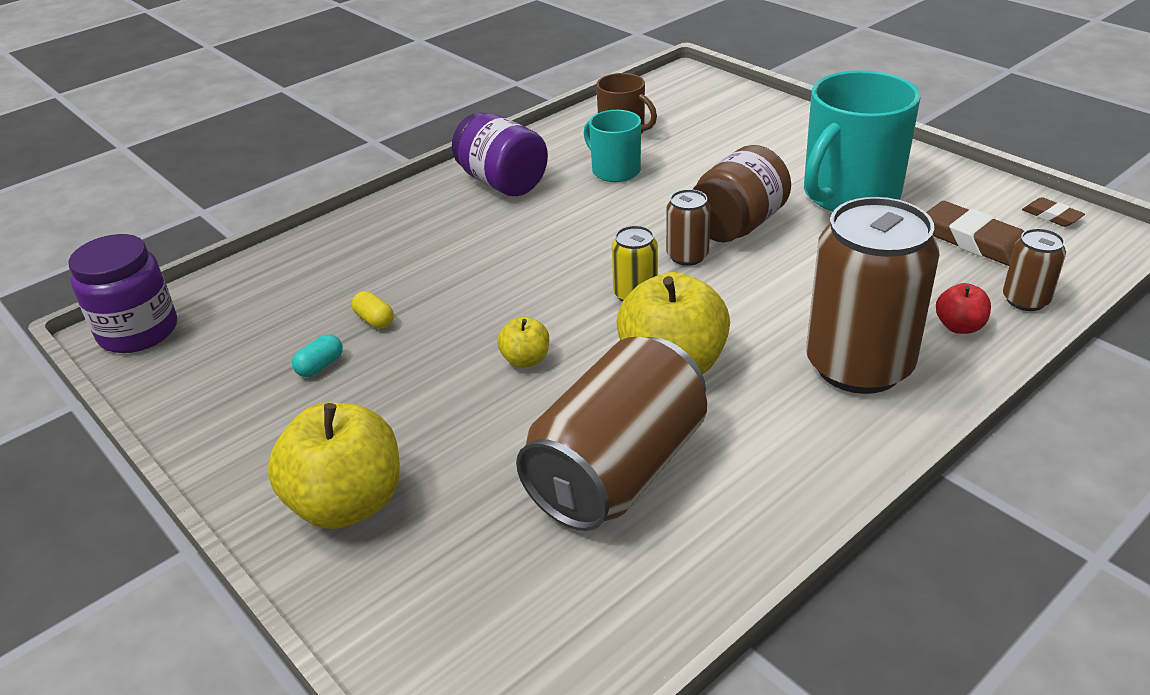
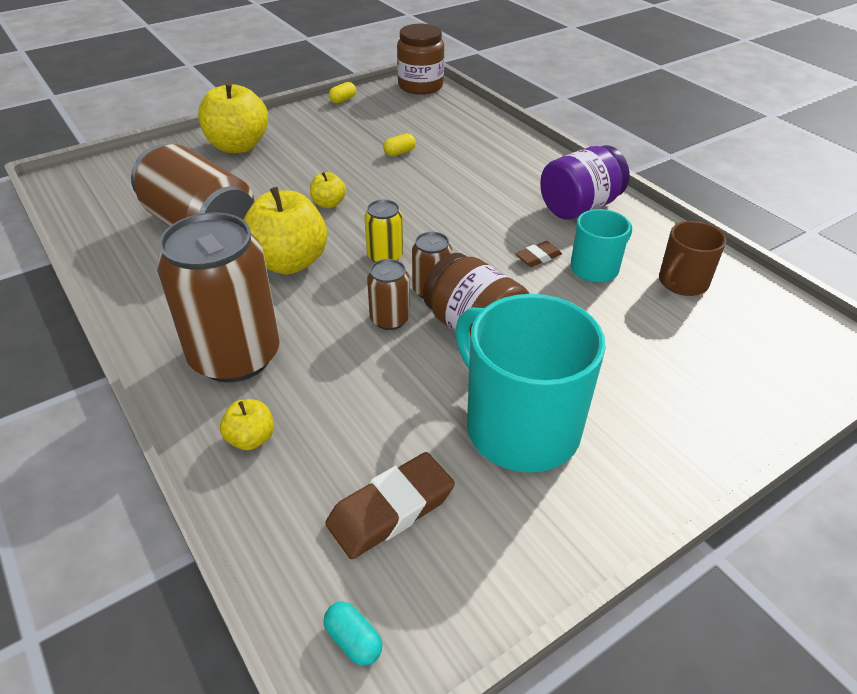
camera: 95 degrees right, 5 degrees up
(138, 331) = (420, 86): purple jar -> brown jar
(173, 410) = (343, 100): none -> yellow capsule
(320, 366) = (360, 136): turquoise capsule -> turquoise capsule (353, 640)
(959, 326) = (251, 439): red apple -> yellow apple
(1025, 300) = (265, 510): brown can -> brown can (389, 319)
(1051, 216) = (424, 621): brown eraser -> brown eraser (538, 257)

